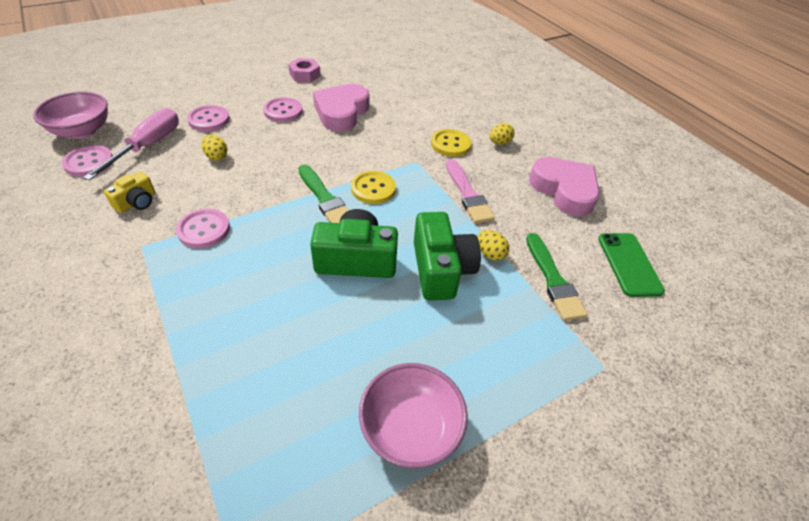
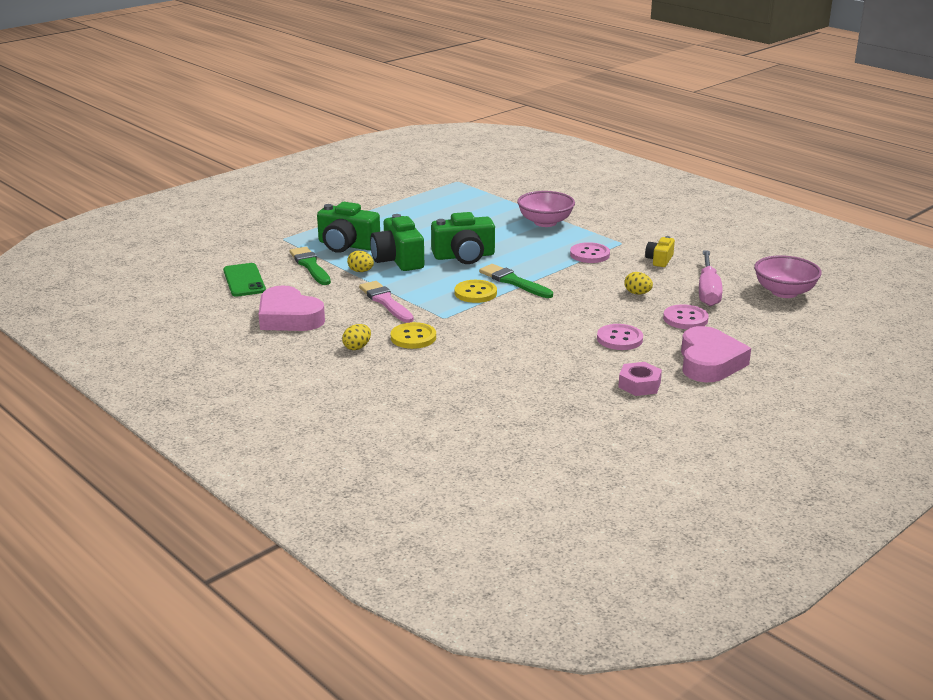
camera: 170 degrees right, 20 degrees down
(89, 162) = (737, 274): pink button -> none
(341, 112) = (553, 348): pink heart -> pink heart (709, 362)
(410, 428) = (399, 211): pink bowl -> pink bowl (545, 222)
(506, 323) = (347, 245): none -> green camera

